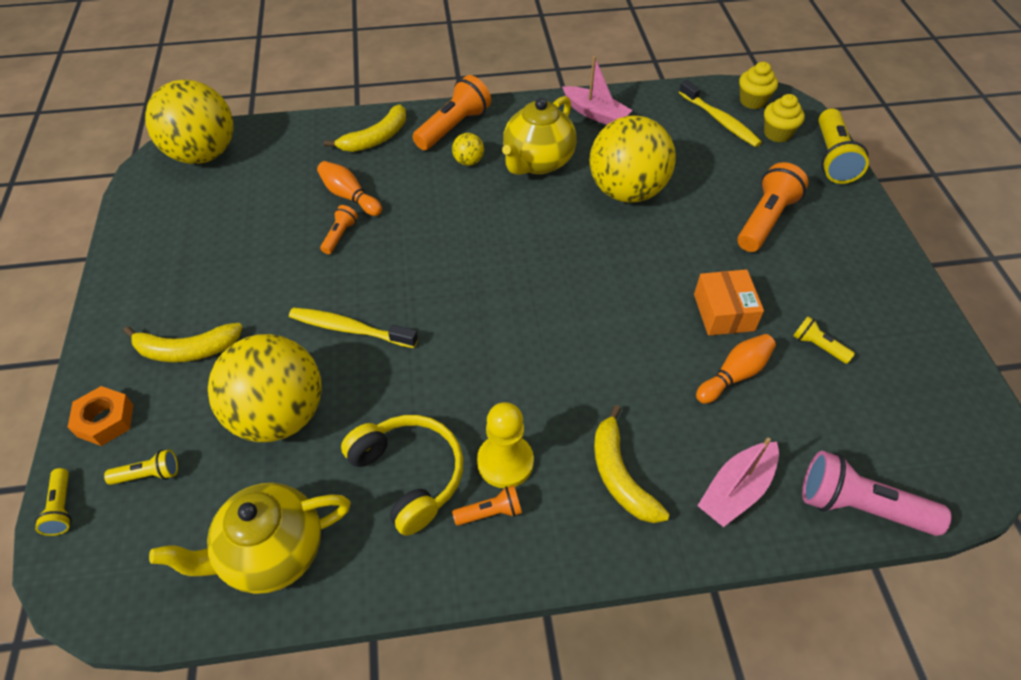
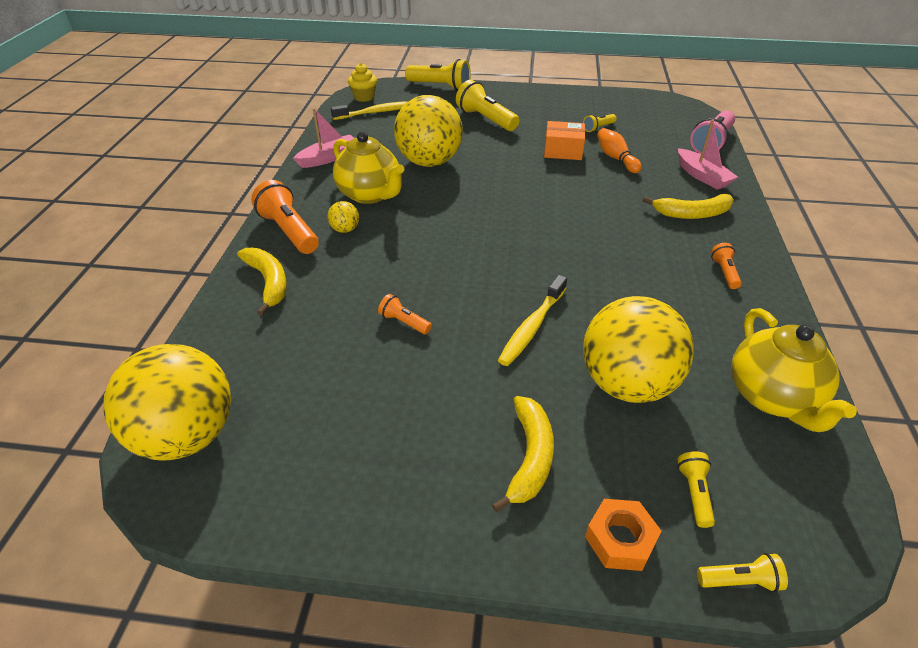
camera: 75 degrees left, 10 degrees down
(349, 196) = (348, 310): orange bowling pin -> none
(409, 475) = (693, 308): yellow headphones -> none
(505, 462) = (681, 259): yellow pawn -> none
(765, 220) = (486, 119): orange flashlight -> yellow flashlight
(777, 134) = (404, 97): yellow cupcake -> none

